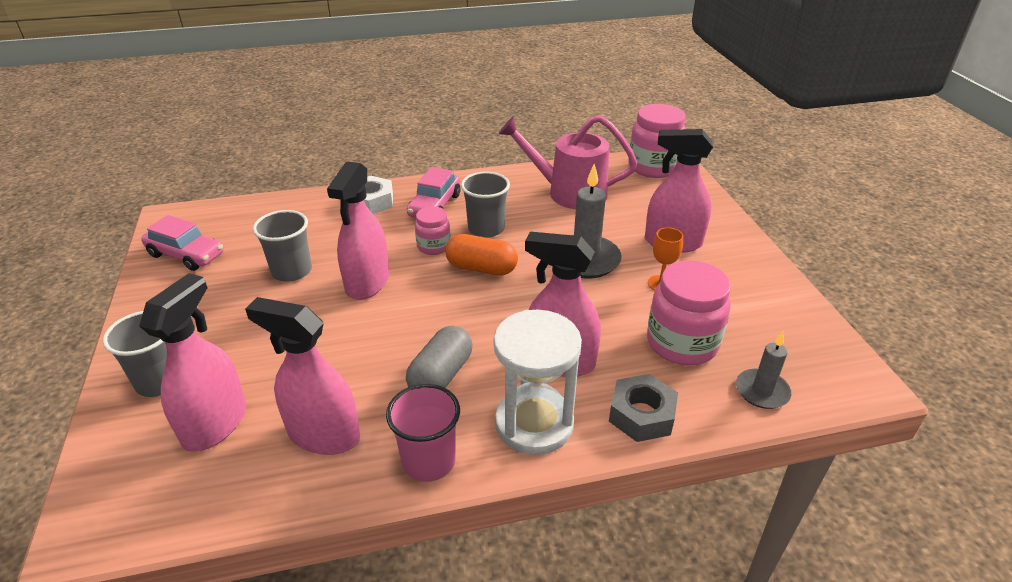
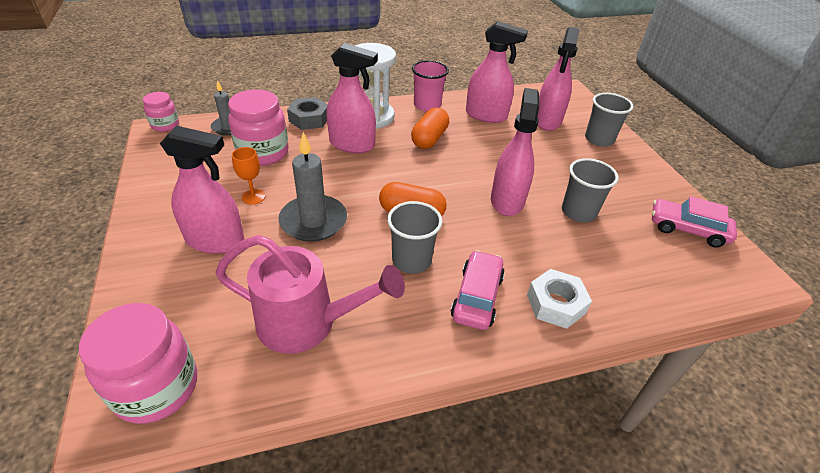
camera: 175 degrees right, 5 degrees up
(434, 246) = (461, 237): pink jar -> pink jar (165, 125)
(441, 375) = (429, 139): grey capsule -> orange capsule

